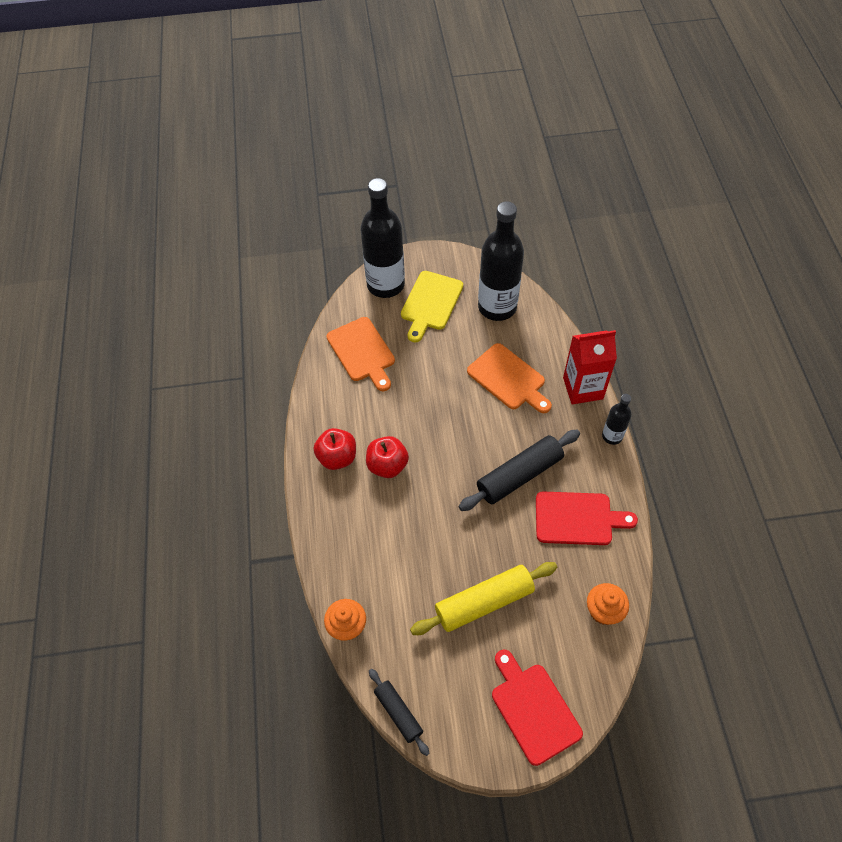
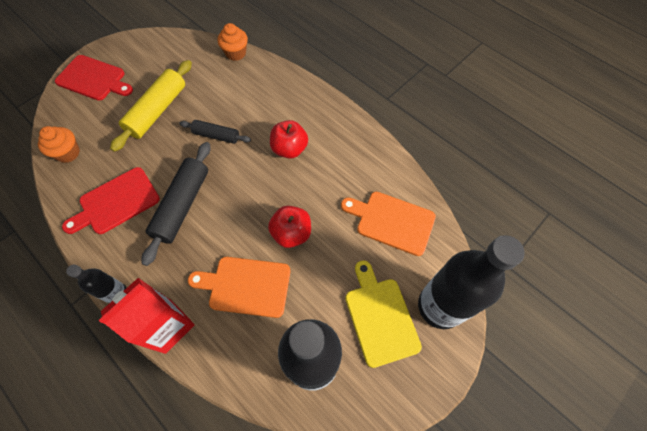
camera: 140 degrees right, 5 degrees up
(337, 457) = (330, 132): red apple -> red apple (291, 233)
(398, 713) = (174, 37): black rolling pin -> black rolling pin (216, 135)

